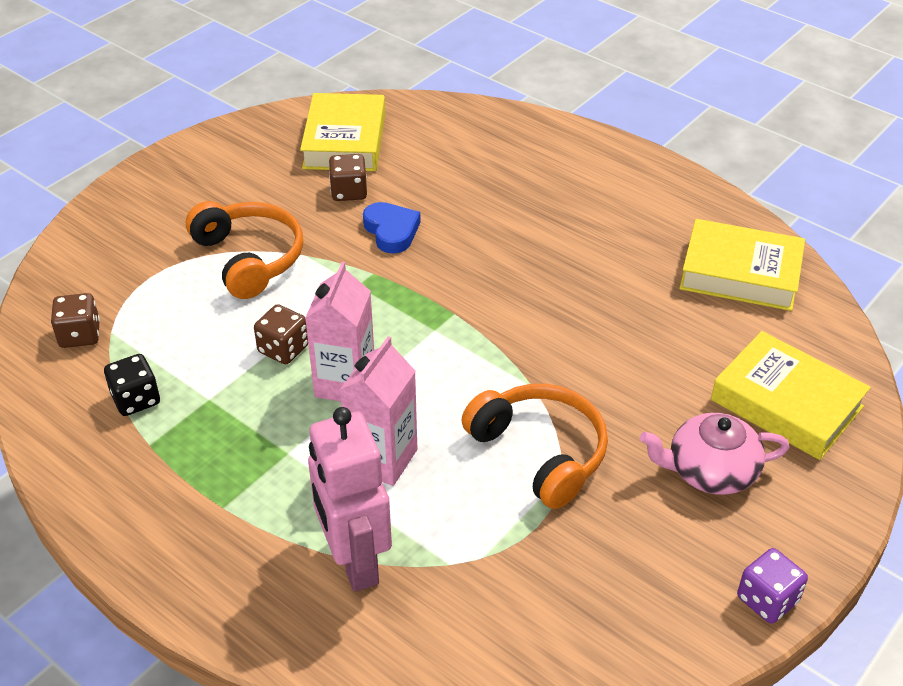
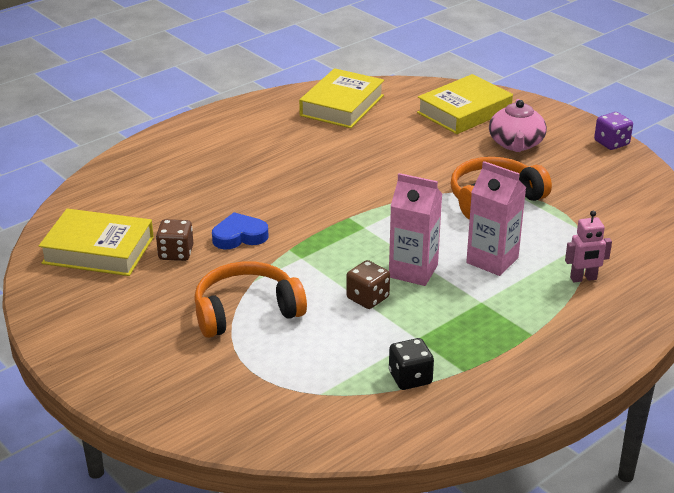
camera: 80 degrees left, 10 degrees down
(80, 335) = (319, 413): brown dice -> none
(354, 561) = (583, 278): pink robot -> pink robot, size x0.52

